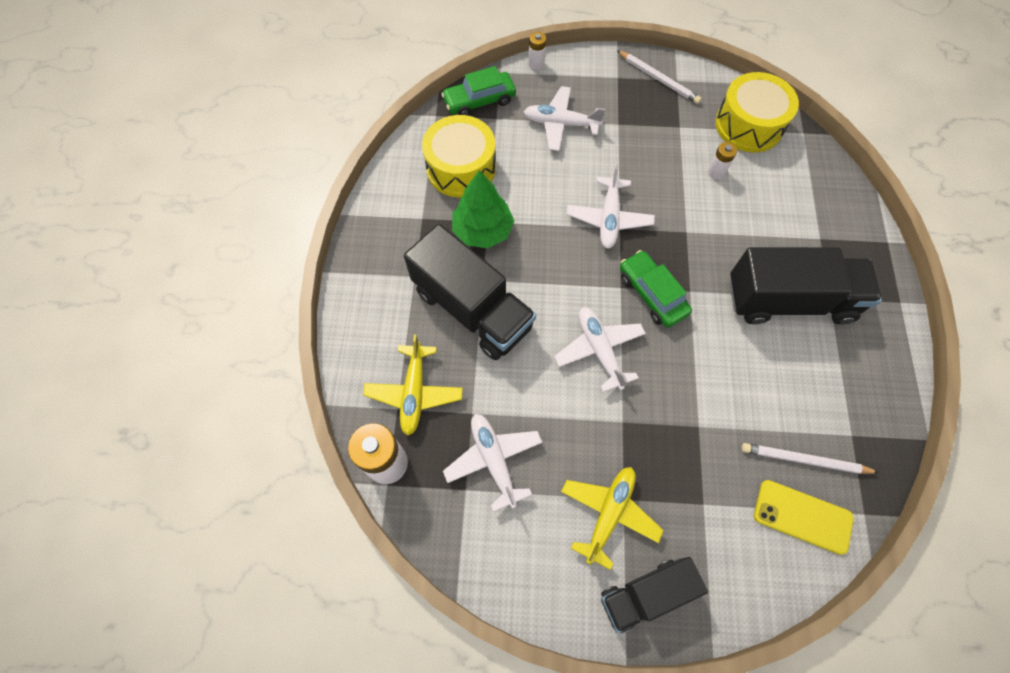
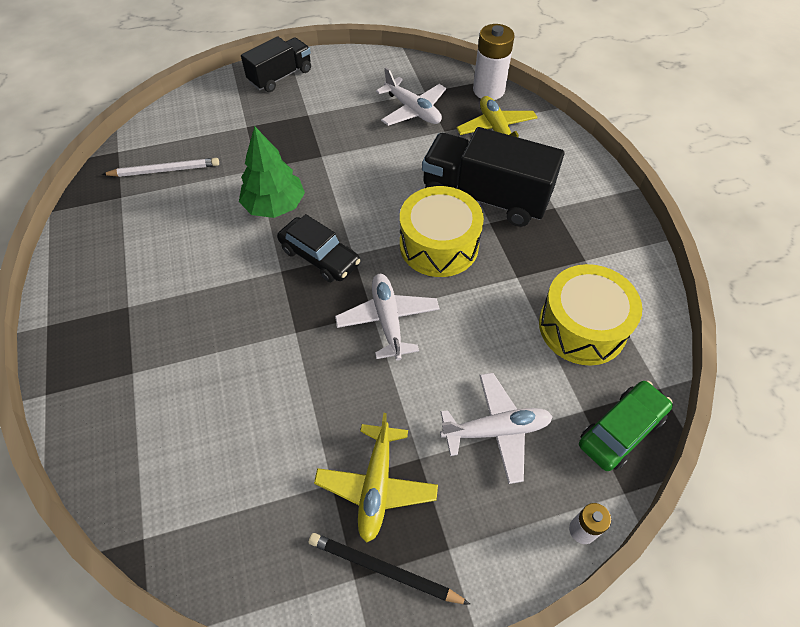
camera: 160 degrees right, 10 degrees down
(483, 230) = (516, 266): green tree -> green tree (274, 206)
(599, 350) = (356, 197): white plane -> none
(609, 514) = (316, 105): yellow plane -> yellow plane (376, 485)
(652, 294) = (320, 257): green car -> black car
(658, 79) = (384, 569): white pencil -> black pencil
(716, 172) = (269, 424): white battery -> none
(749, 125) = (229, 523): yellow drum -> yellow drum (439, 245)
(789, 300) = (173, 291): black truck -> none
(802, 516) = (168, 138): yellow phone -> none

